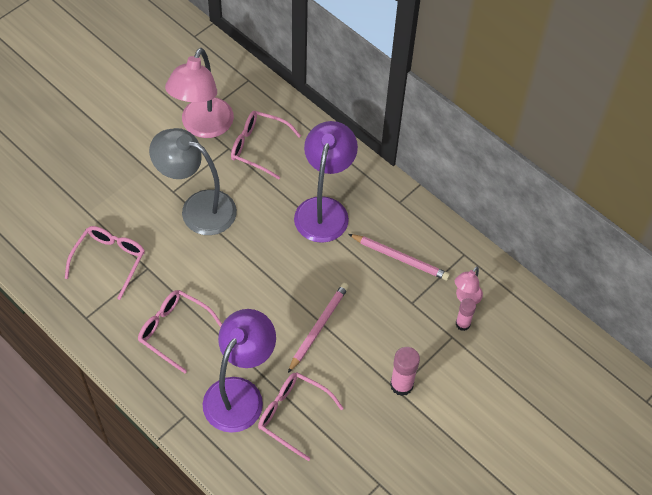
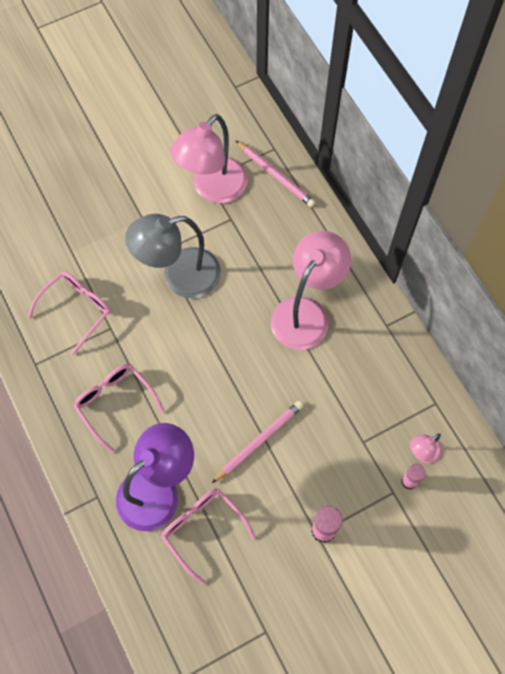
camera: 20 degrees right, 10 degrees up
(198, 208) = (180, 276): grey lamp -> grey lamp turned 60 degrees counterclockwise
(258, 147) = (261, 226): pink glasses -> none
(324, 209) = (306, 312): purple lamp -> pink lamp
(400, 258) = (366, 388): pink pencil -> pink pencil (275, 175)

